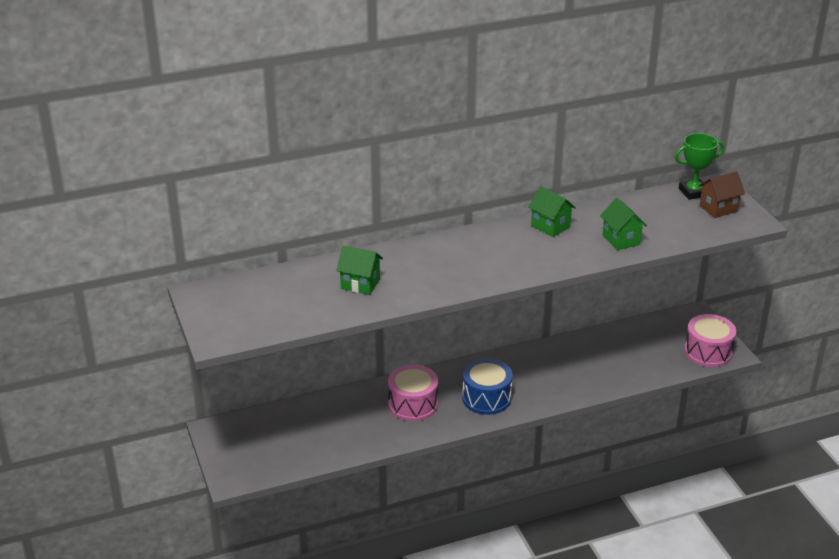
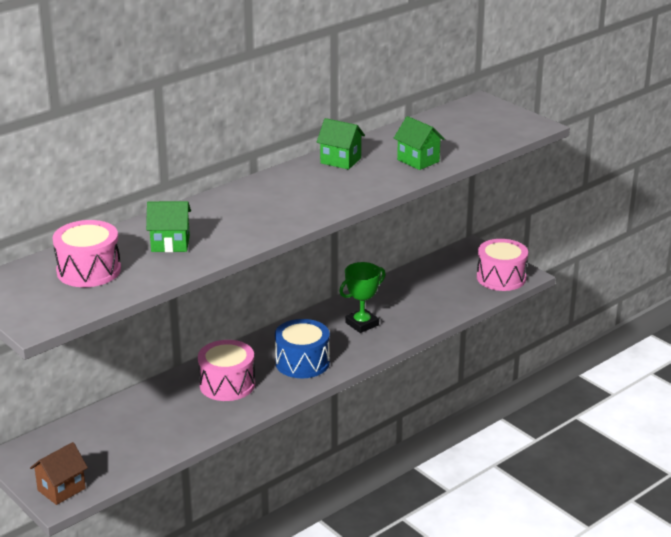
camera: 20 degrees left, 5 degrees down
(281, 296) = (89, 270): none -> pink drum
(693, 192) = (463, 110): green trophy -> green trophy (362, 324)
(718, 208) = (495, 120): brown house -> brown house (61, 489)

